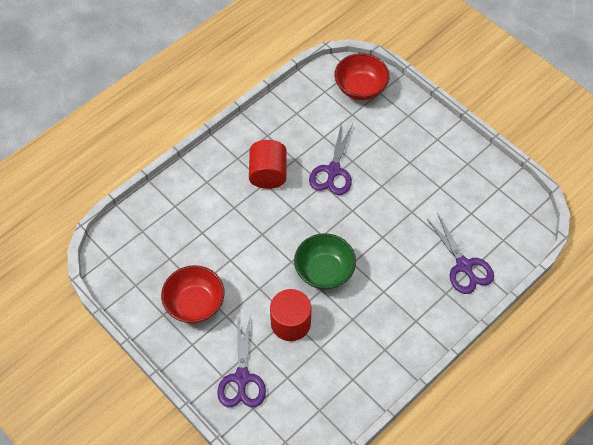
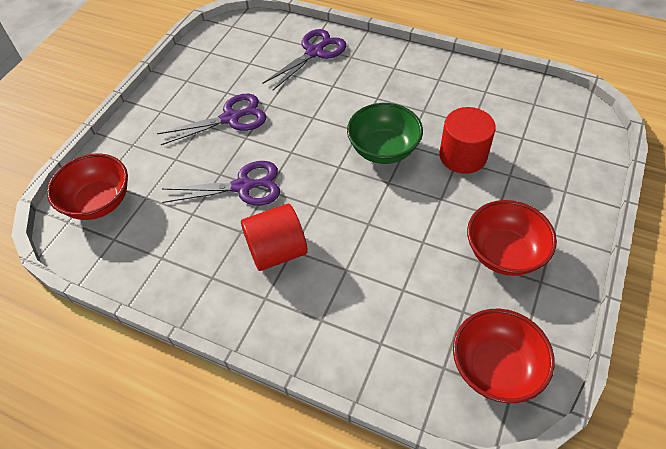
camera: 110 degrees left, 5 degrees down
(126, 257) = (495, 367): none -> red bowl
(242, 378) = (553, 173): purple scissors -> purple scissors (230, 118)

